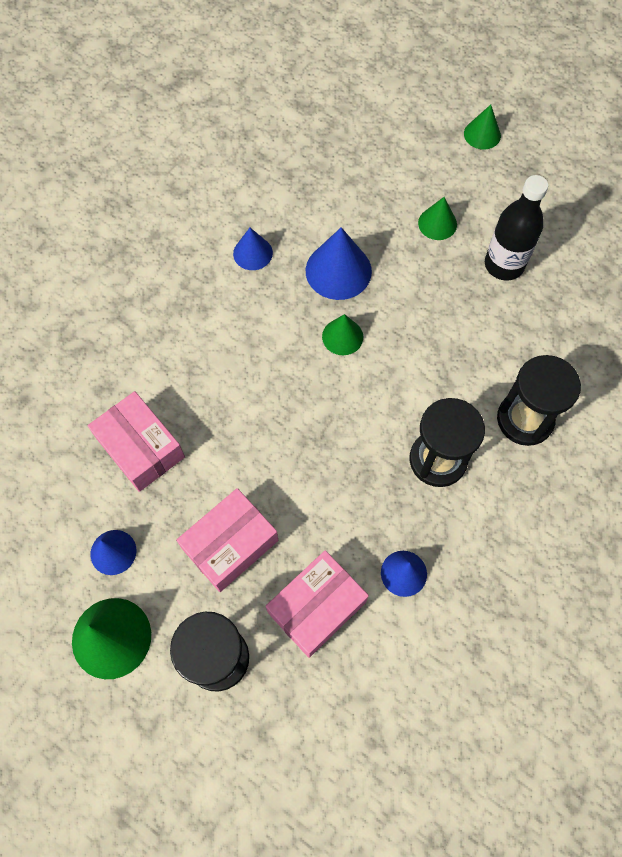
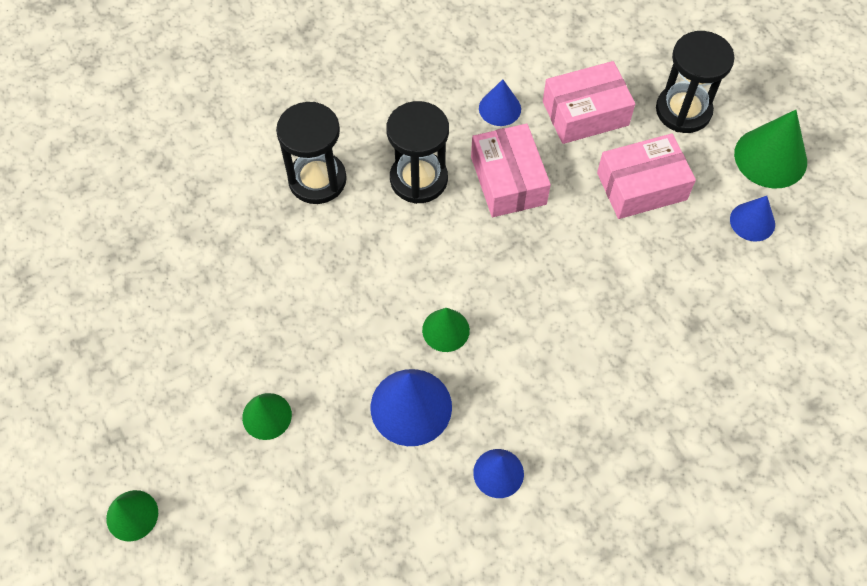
camera: 155 degrees left, 5 degrees down
(140, 448) = (700, 303): pink box -> pink box (508, 180)
(504, 265) = (229, 335): black bottle -> none

